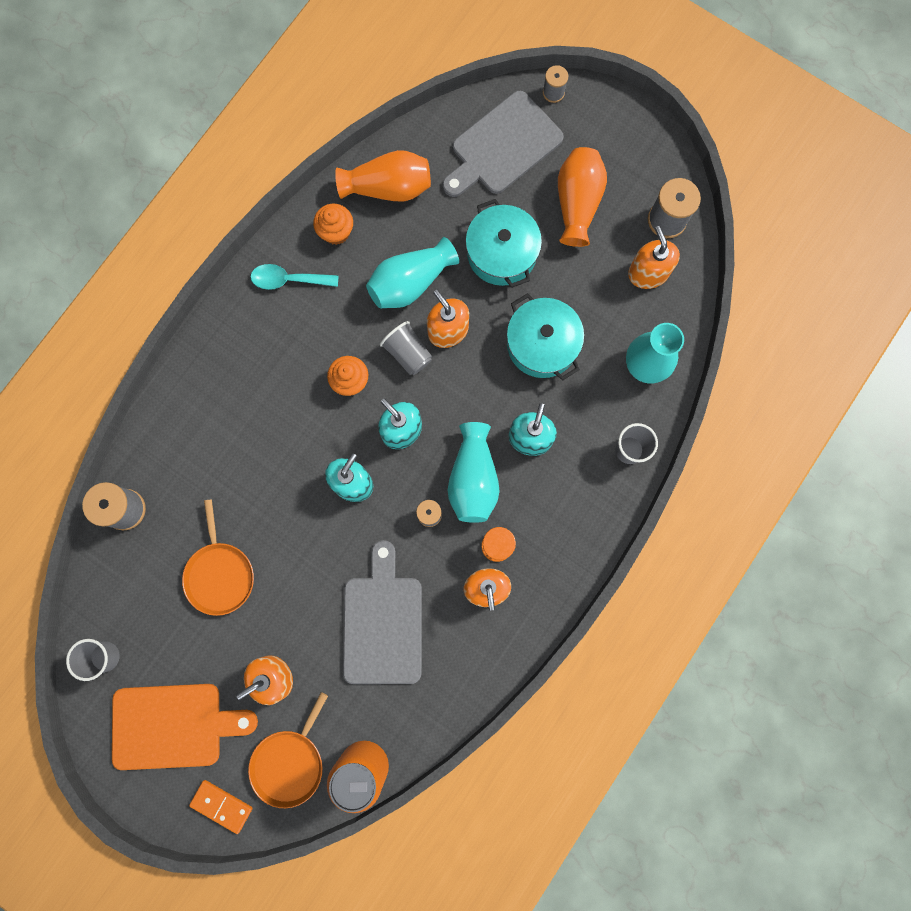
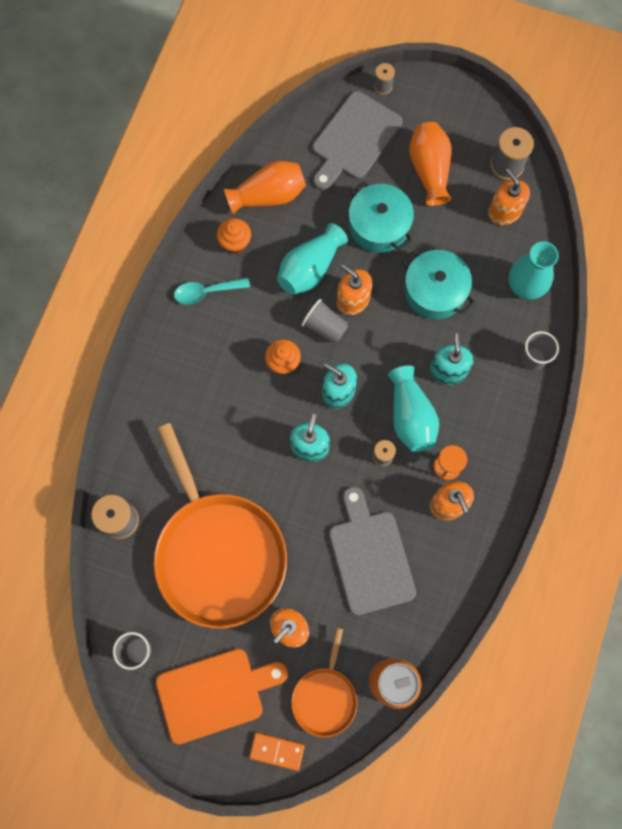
camera: 15 degrees left, 5 degrees down
(220, 574) = (218, 553): orange pan -> orange pan, size x2.07

